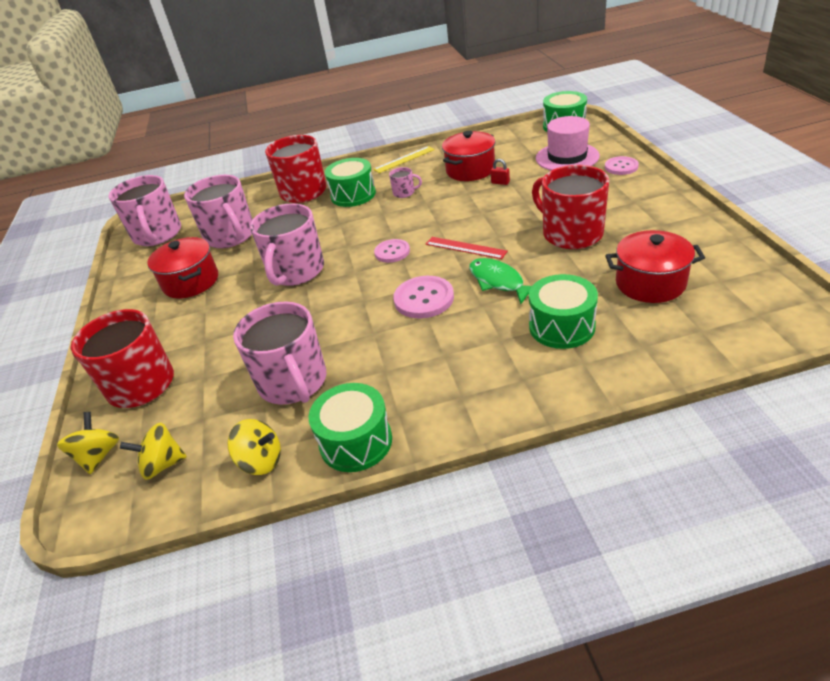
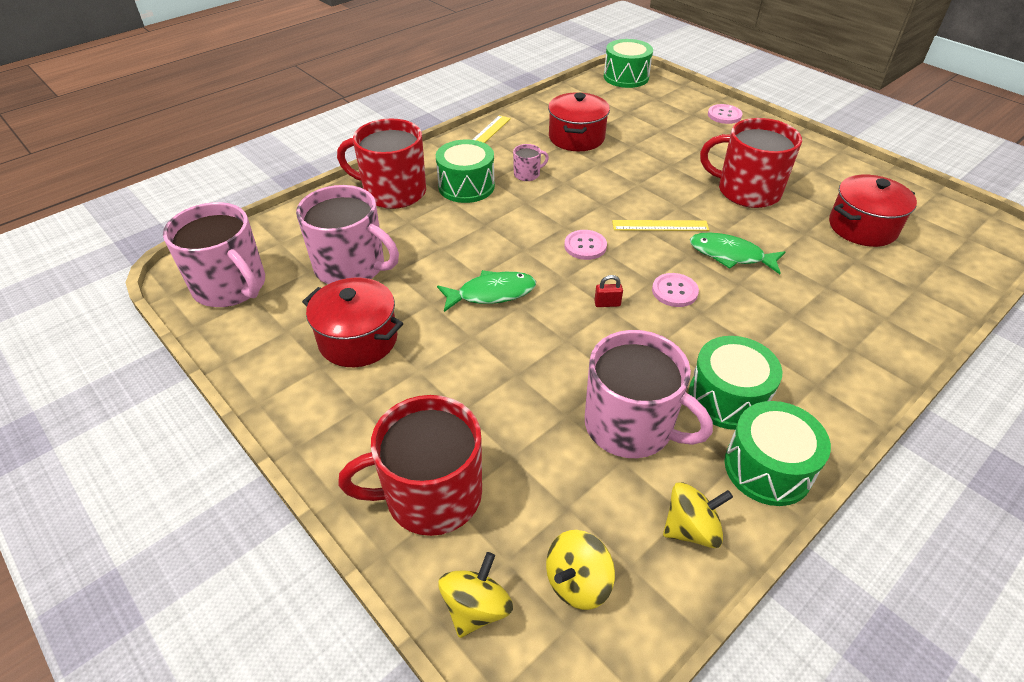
camera: 35 degrees left, 5 degrees up
(98, 456) = (476, 608): yellow spinning top -> yellow spinning top turned 60 degrees clockwise
(296, 271) = (492, 293): pink mug -> green fish
(424, 299) = (674, 291): pink button -> pink button, size x0.66
(465, 248) = (660, 225): red ruler -> yellow ruler
(500, 182) = (623, 147): red padlock -> red padlock (607, 304)
(561, 326) = (832, 287): green drum -> green drum (727, 398)
(567, 157) = (663, 111): pink hat -> none

